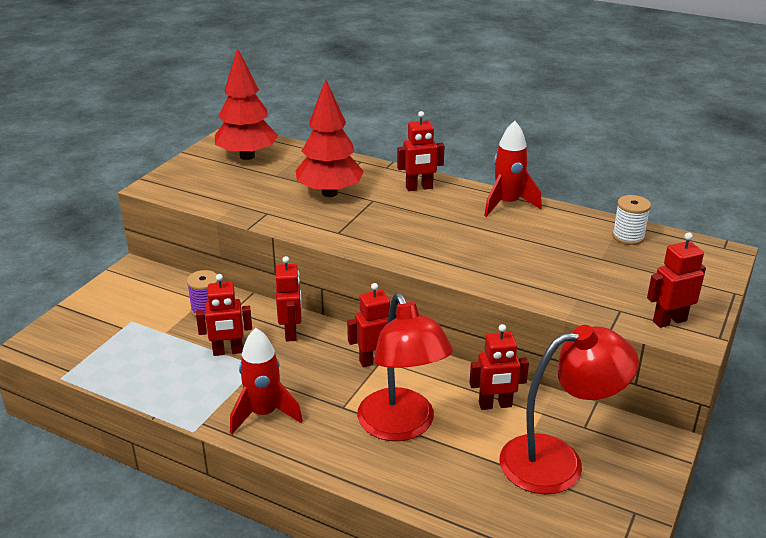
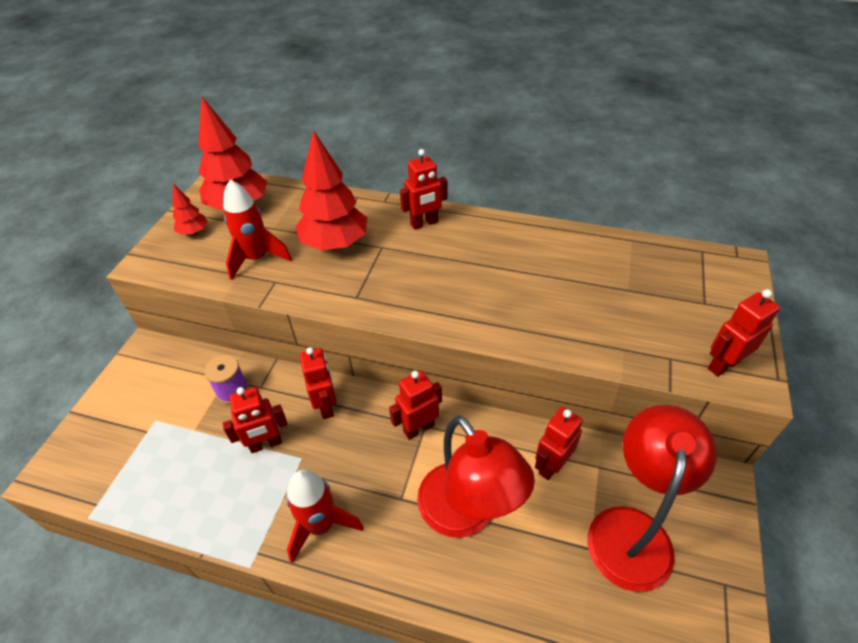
camera: 10 degrees left, 15 degrees up
(201, 170) = (194, 232): none -> red tree
(495, 405) = (551, 465): red robot -> red robot turned 150 degrees clockwise
(507, 204) = (516, 232): red rocket -> red rocket (257, 259)
(558, 461) = (632, 529): red lamp -> red lamp turned 45 degrees counterclockwise
(628, 237) = (644, 257): white spool -> none

